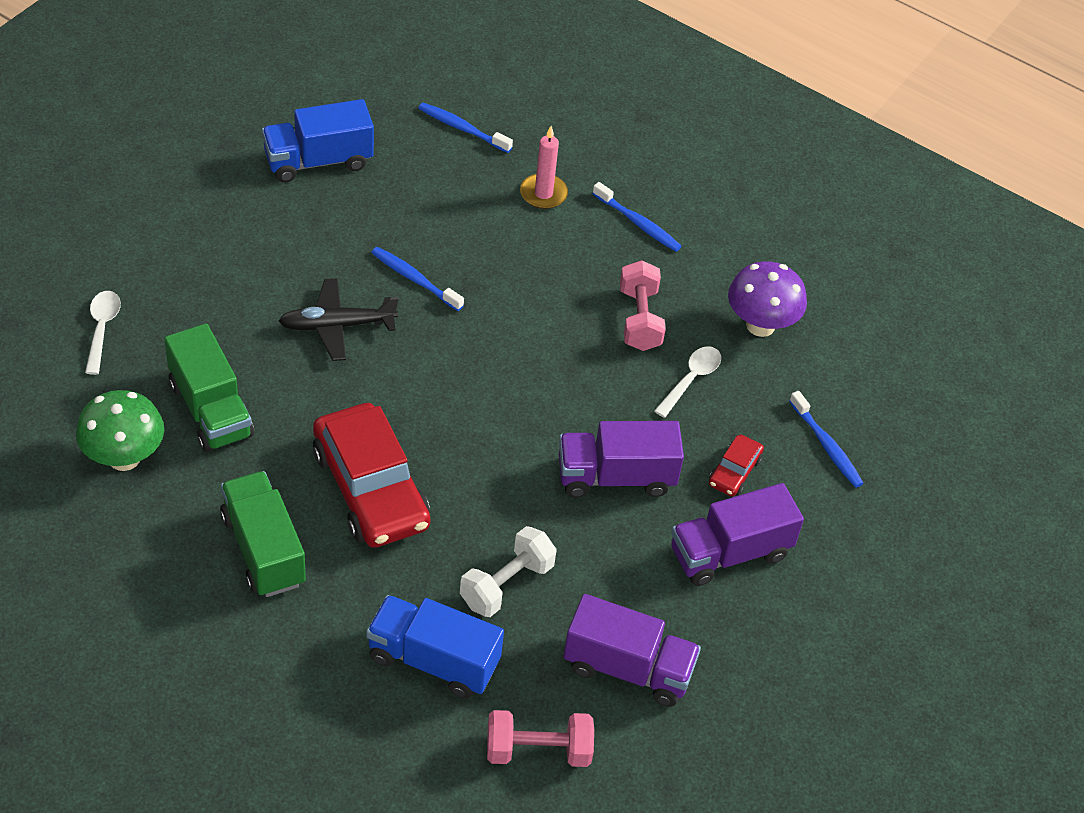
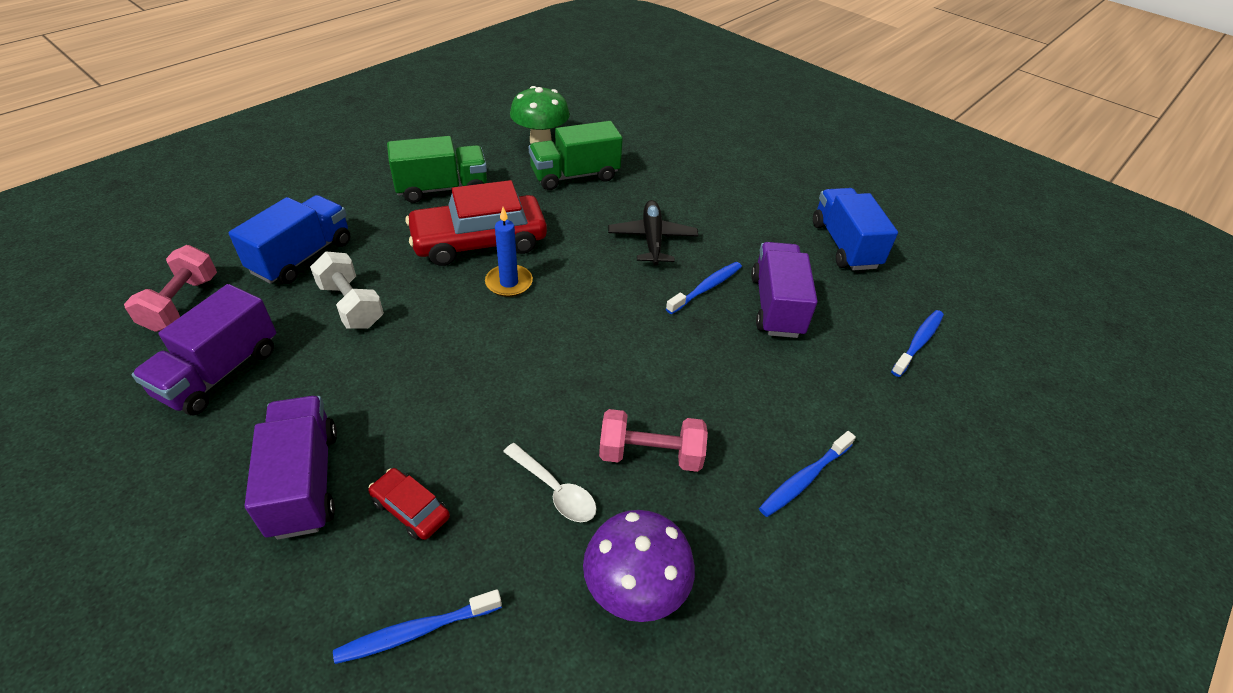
camera: 100 degrees right, 5 degrees down
(102, 329) = (654, 139): white spoon -> none
(440, 448) = (509, 283): none -> blue candle
(543, 194) = (836, 396): pink candle -> none
(616, 477) = (440, 398): purple truck -> purple truck (776, 306)

